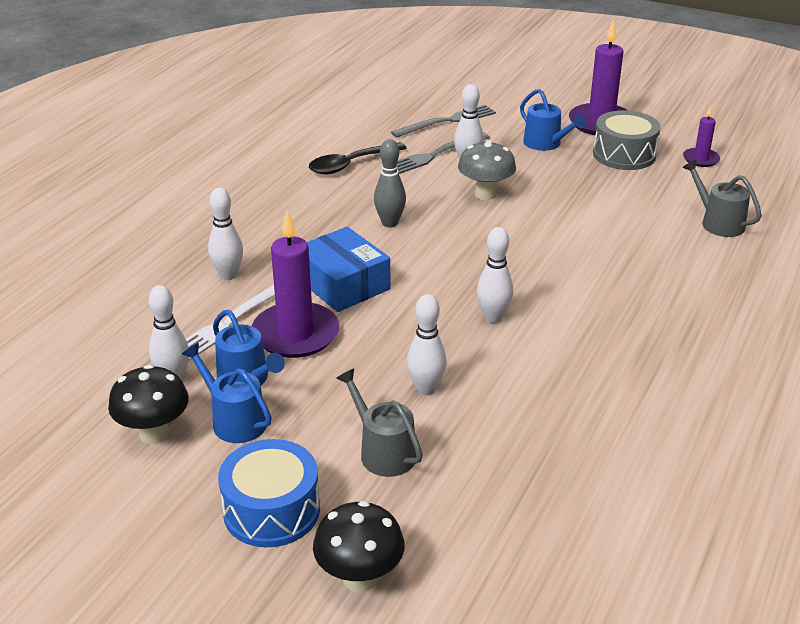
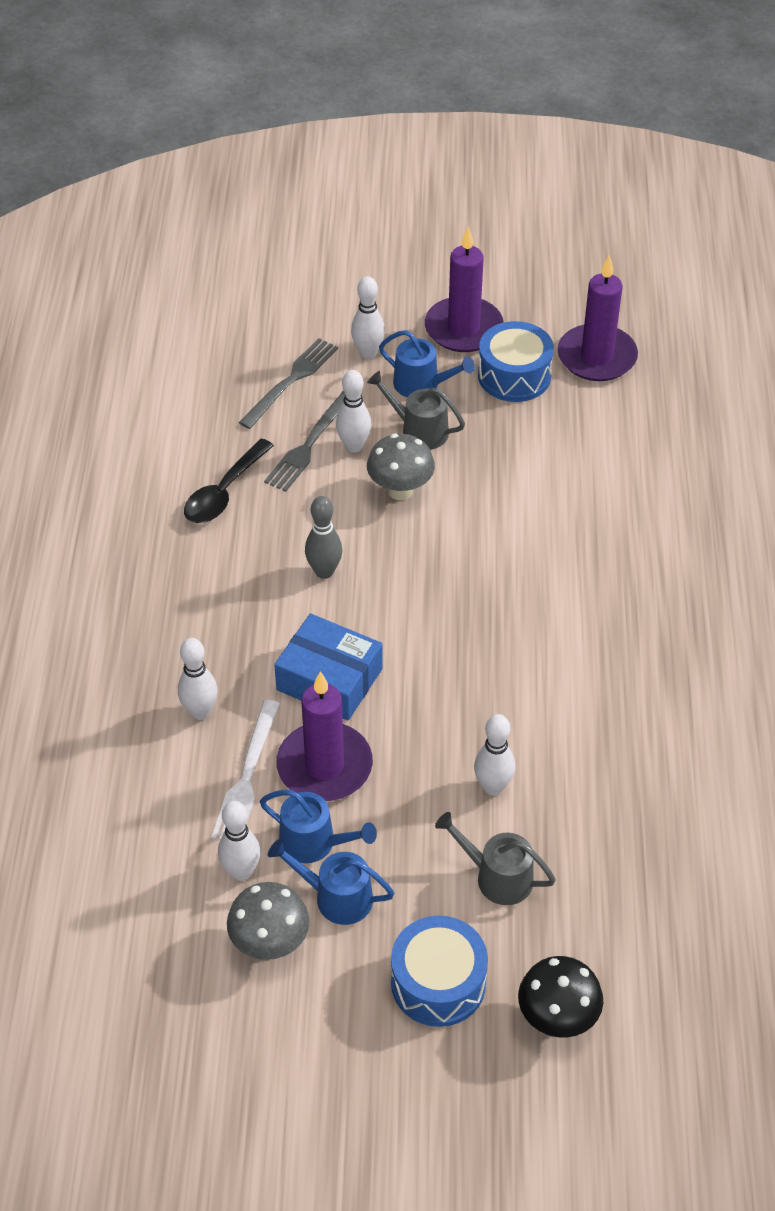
camera: 25 degrees left, 15 degrees up
(154, 434) = (270, 944): black mushroom -> grey mushroom
(493, 317) = (505, 669): white bowling pin -> white bowling pin (368, 353)
(624, 155) = (514, 376): grey drum -> blue drum
(700, 159) = (596, 357): purple candle -> purple candle, size x1.91
(718, 223) = (657, 453): grey watering can -> grey watering can (419, 430)

